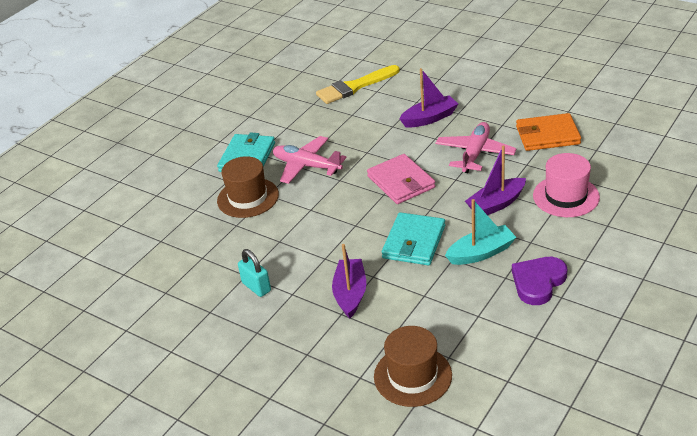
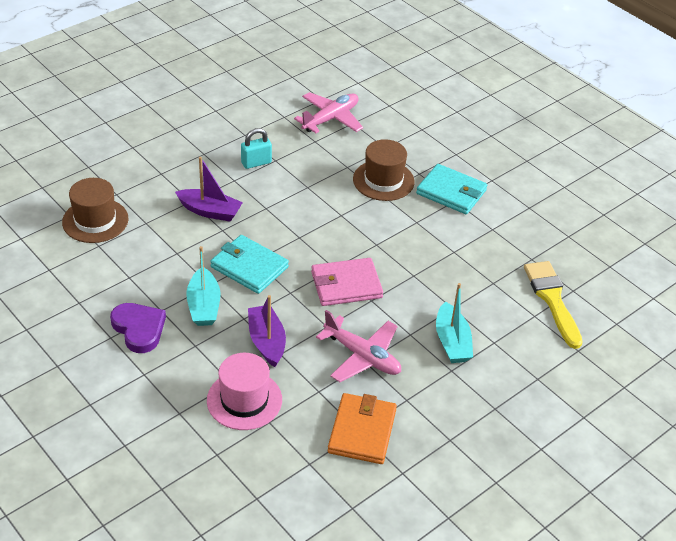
camera: 100 degrees right, 5 degrees up
(307, 166) = (413, 228): pink plane -> pink plane (331, 119)
(429, 118) = (452, 342): purple boat -> turquoise boat

